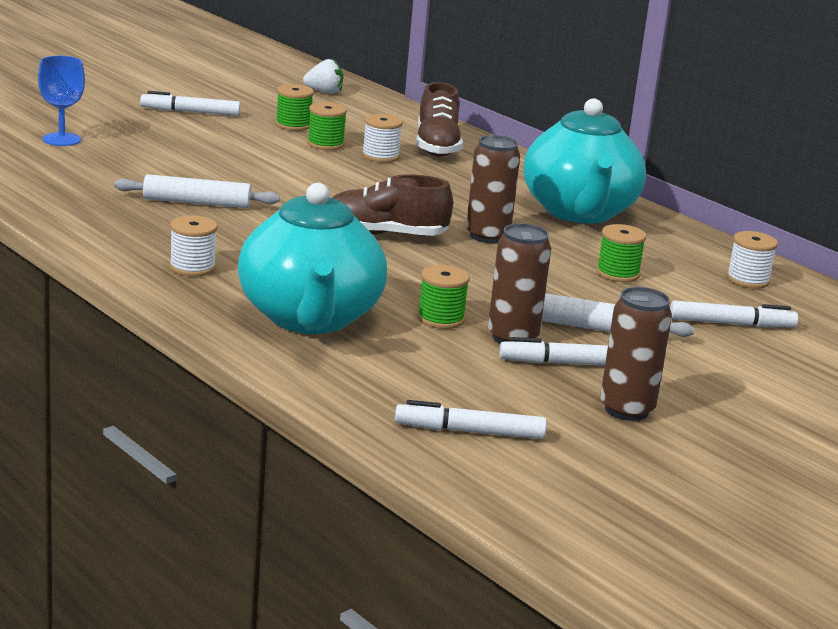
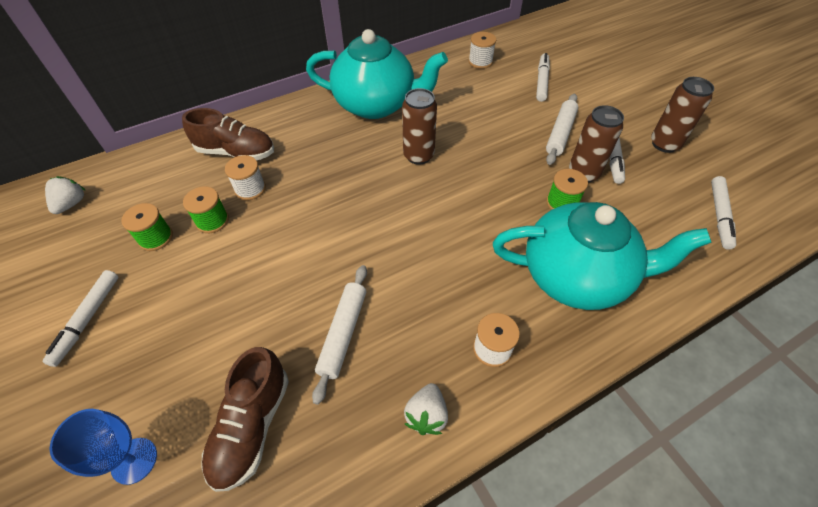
camera: 75 degrees left, 30 degrees up
(111, 237) = (426, 415): none -> white strawberry
(384, 235) = (418, 211): brown shoe -> brown shoe (252, 426)
(617, 273) = (477, 109): green spool -> none

